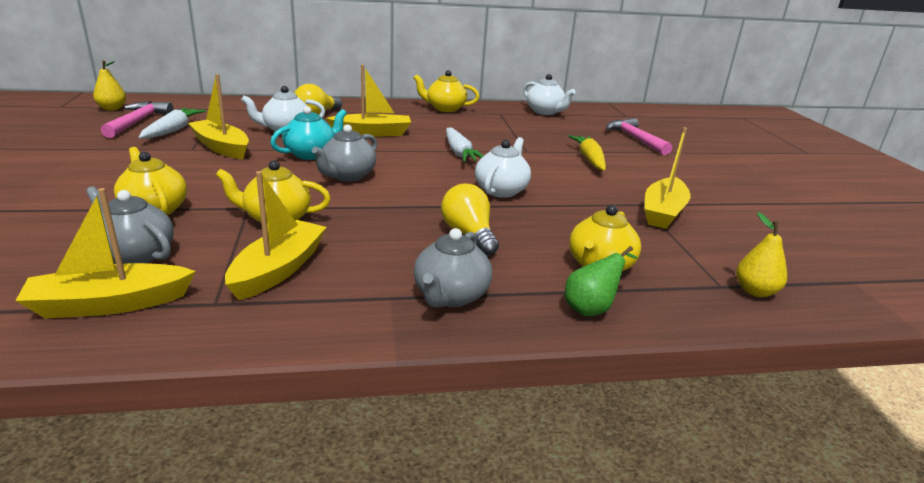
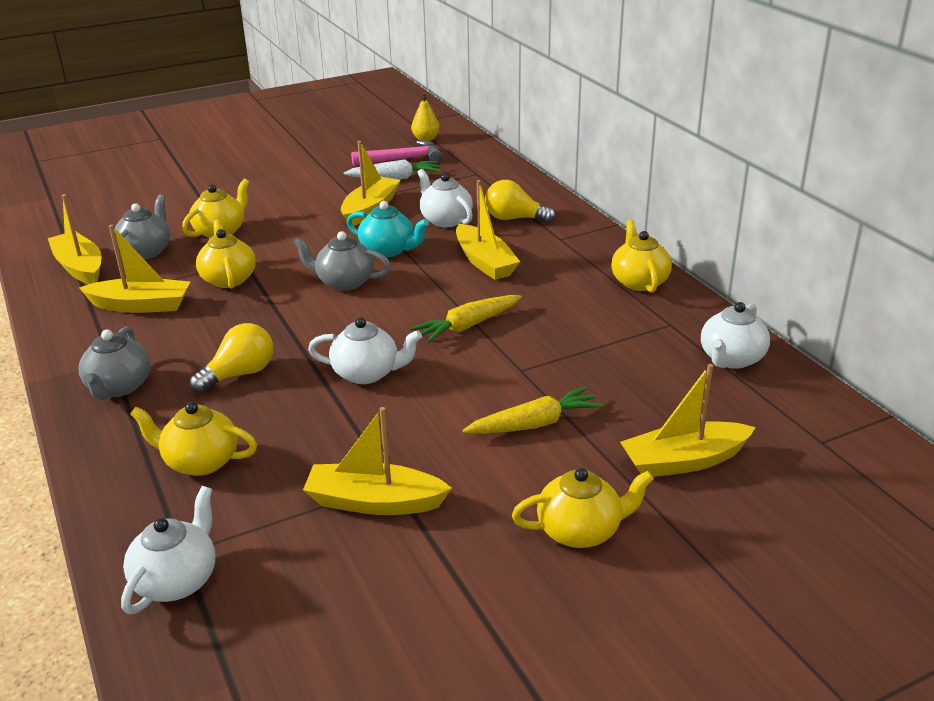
camera: 75 degrees right, 5 degrees up
(450, 296) = (119, 387): grey teapot -> grey teapot turned 90 degrees counterclockwise
(459, 153) = (468, 326): white carrot -> yellow carrot
(591, 308) = (114, 464): green pear -> none
(635, 139) = (684, 461): pink hammer -> yellow boat
(694, 169) = (580, 531): none -> yellow teapot
(755, 291) = (177, 580): yellow pear -> white teapot

